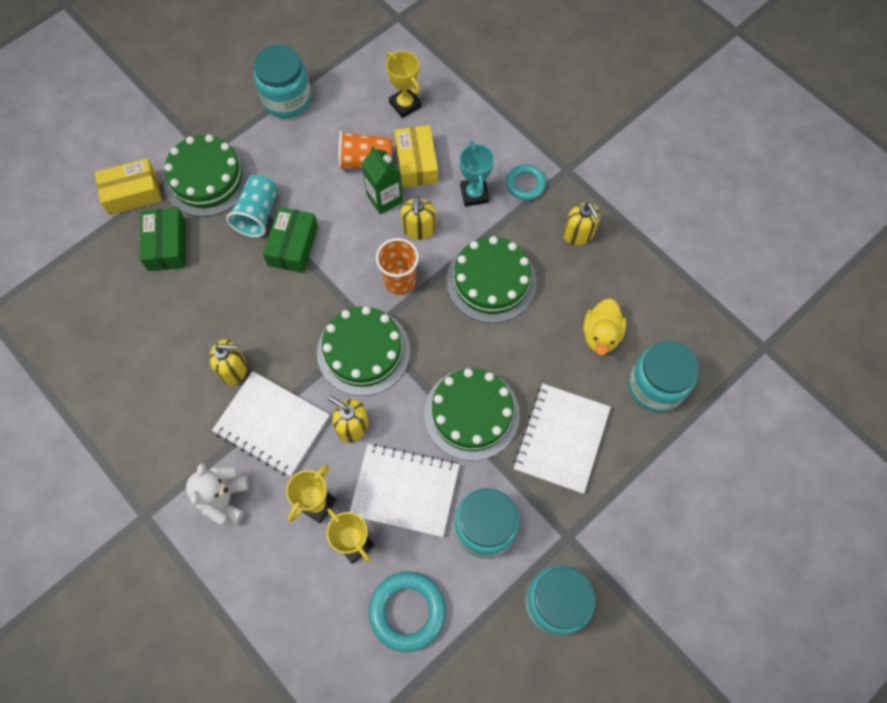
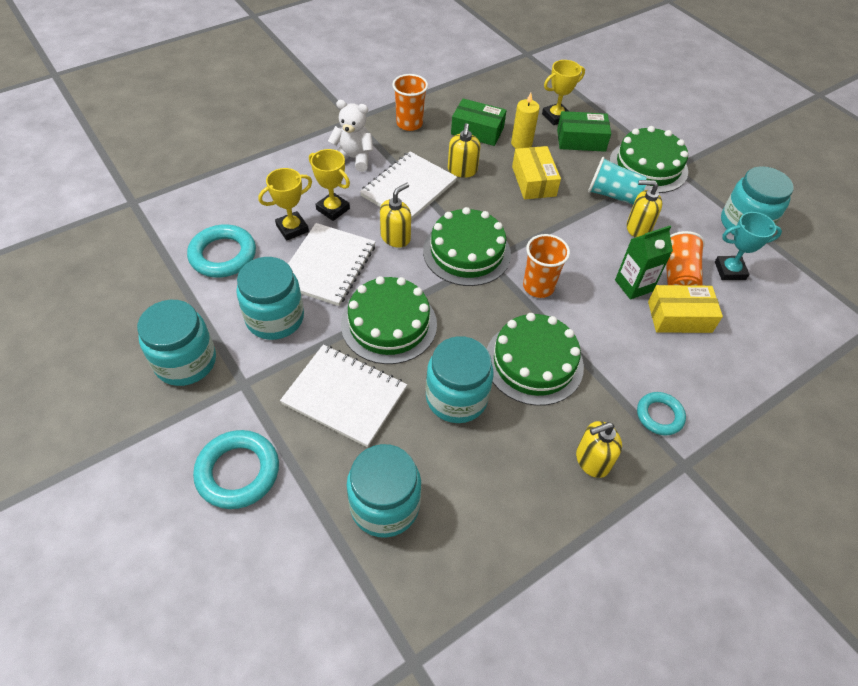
camera: 95 degrees right, 15 degrees down
(132, 193) = (631, 124): yellow box -> yellow box (534, 181)
(149, 442) = (409, 123): none -> orange cup
(178, 308) = (521, 143): none -> yellow candle
(293, 245) = (579, 215): green box -> green box (477, 131)
(405, 104) = (755, 316): yellow trophy -> yellow trophy (556, 117)
(419, 229) = (598, 309): yellow soap dispenser -> yellow soap dispenser (638, 228)
(474, 194) = (643, 363): turquoise trophy -> turquoise trophy (730, 271)
(542, 342) = (456, 397): none -> turquoise jar
(601, 335) = (457, 458): yellow duck -> none
(657, 513) = (238, 472): none -> turquoise ring

